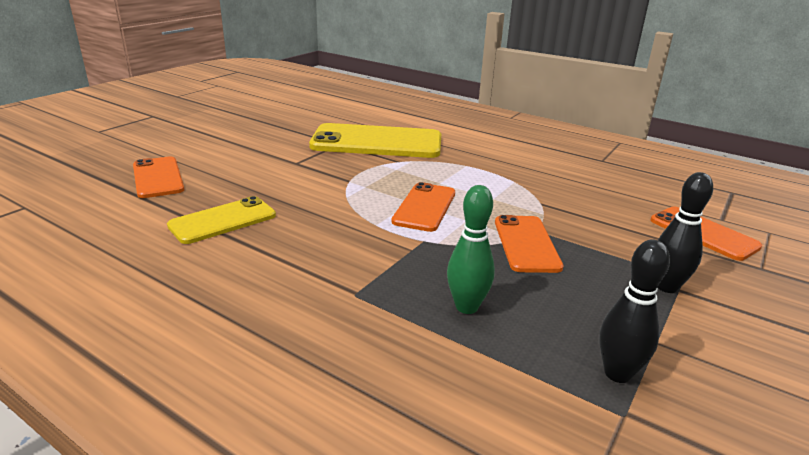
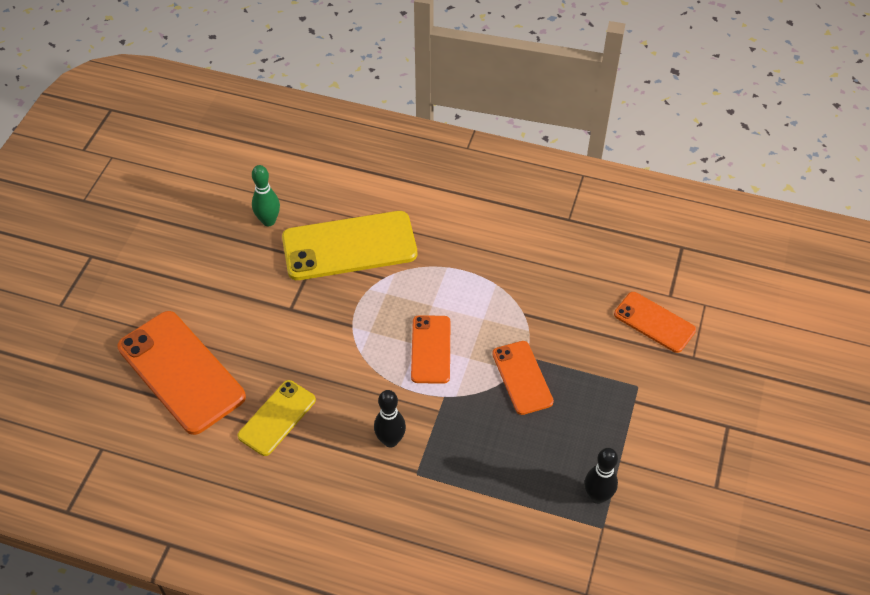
camera: 15 degrees left, 25 degrees up
(158, 178) = (181, 372): orange phone -> orange phone, size x1.76
(466, 307) = (495, 464): green bowling pin -> green bowling pin (268, 221)
(666, 287) = (626, 401): black bowling pin -> black bowling pin (390, 440)

